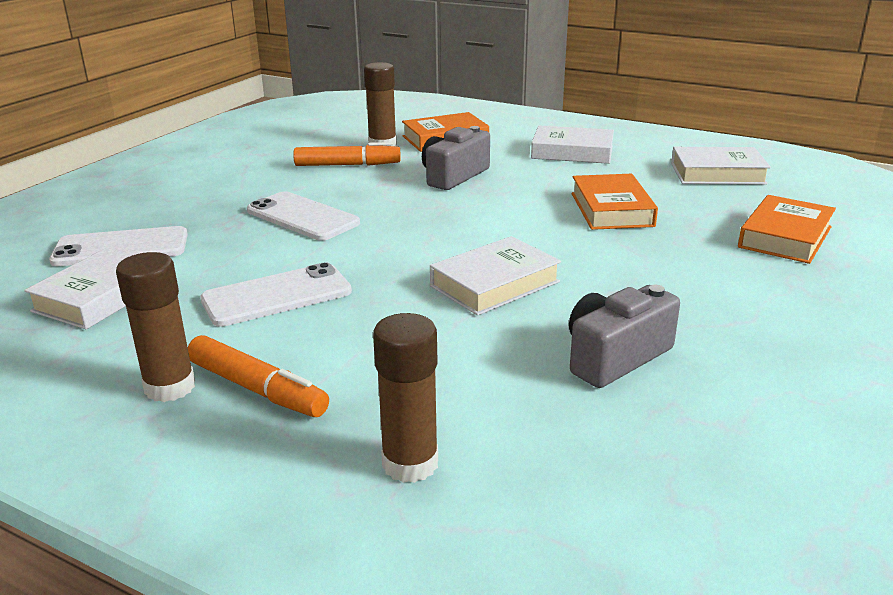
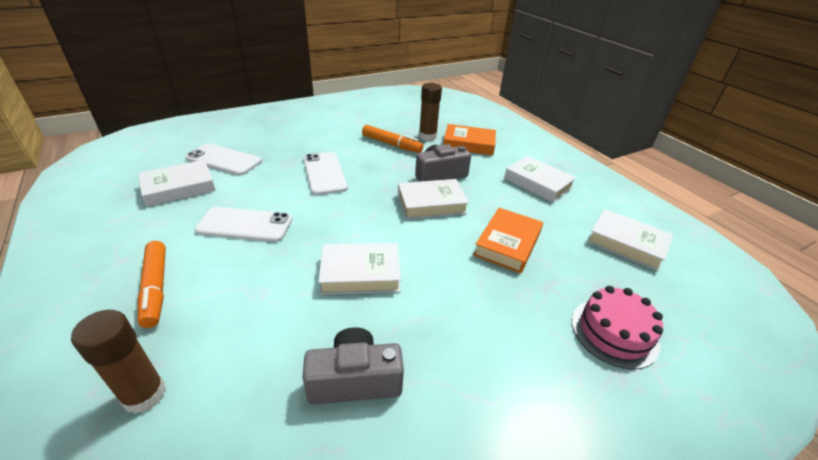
camera: 30 degrees right, 10 degrees up
(170, 387) = (127, 264): brown glue stick -> none
(483, 203) = (431, 203): none -> white book
(785, 237) = (614, 332): orange book -> pink cake

